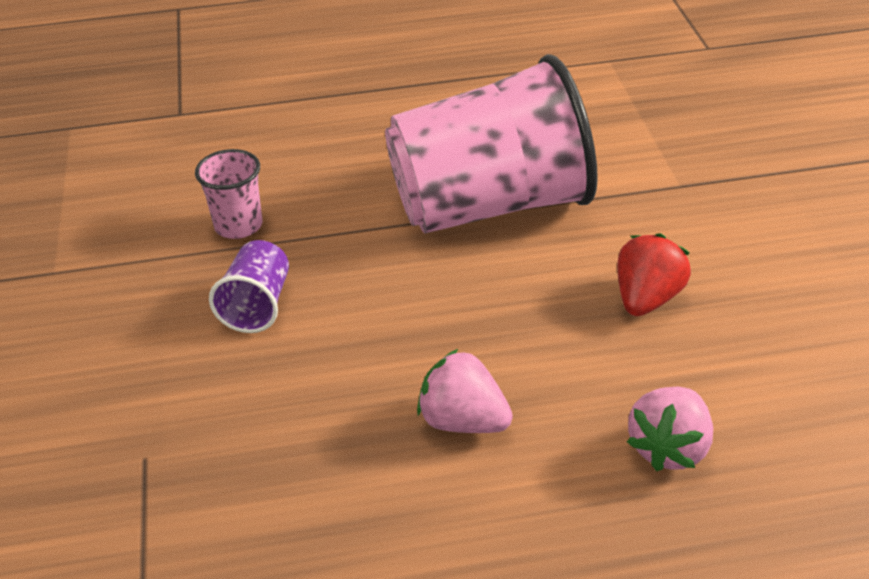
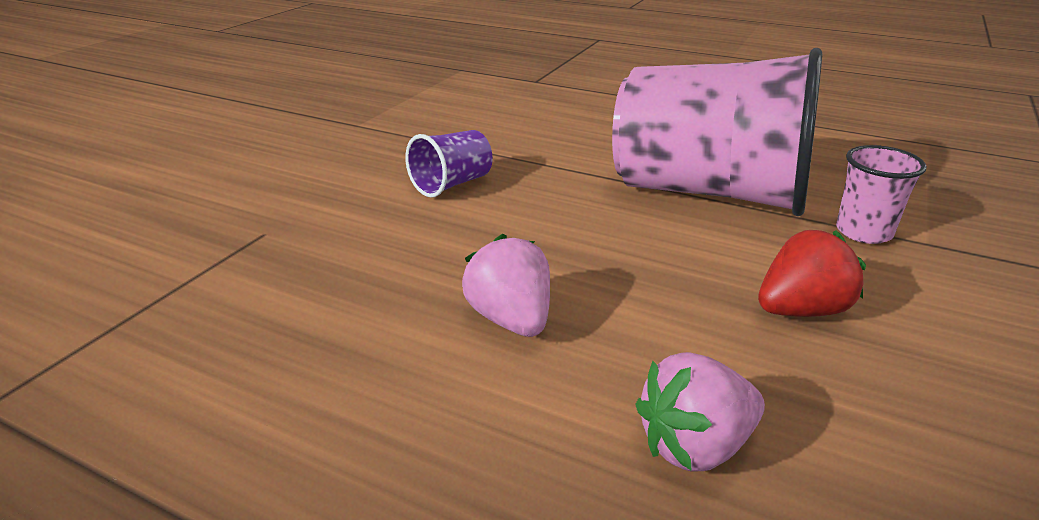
camera: 35 degrees right, 10 degrees down
(238, 225) = (498, 141): pink cup -> pink cup (863, 232)

